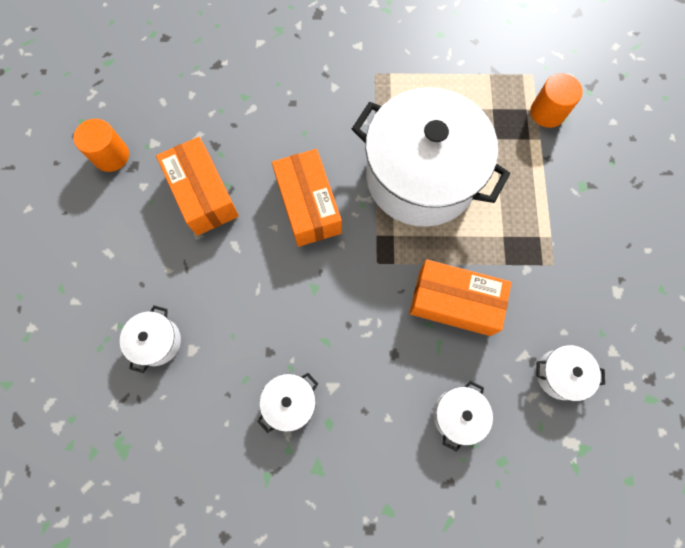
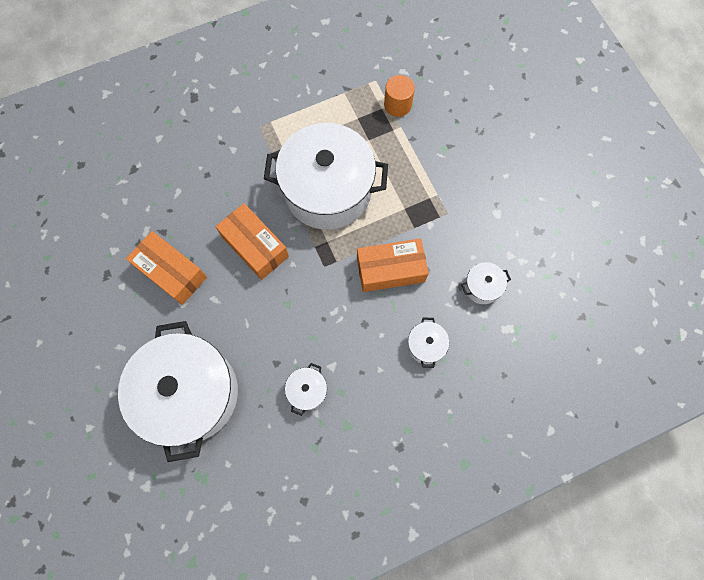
camera: 25 degrees left, 0 degrees up
(111, 156) = (85, 274): orange cylinder -> none
(157, 341) = (190, 393): white pot -> white pot, size x2.50

